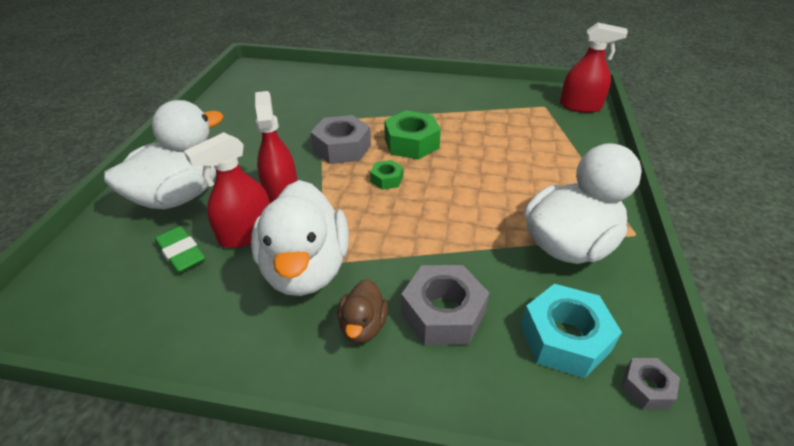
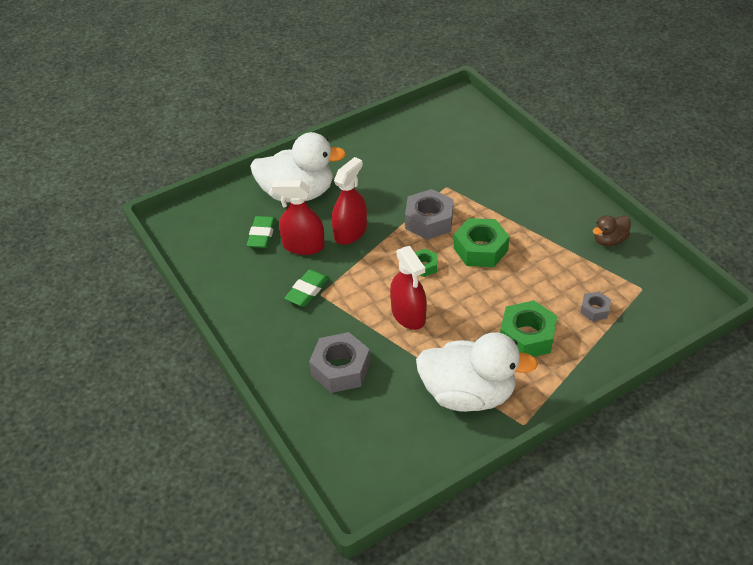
camera: 50 degrees right, 5 degrees up
(306, 269) = (307, 291): white duck -> green eraser
(363, 326) = (296, 343): brown duck -> brown duck (609, 240)
(534, 175) = (527, 336): none -> green nut
(564, 338) = (380, 431): turquoise nut -> none
(580, 106) = (675, 310): red spray bottle -> red spray bottle (408, 314)
(646, 388) = (382, 484): grey nut -> grey nut (594, 310)

